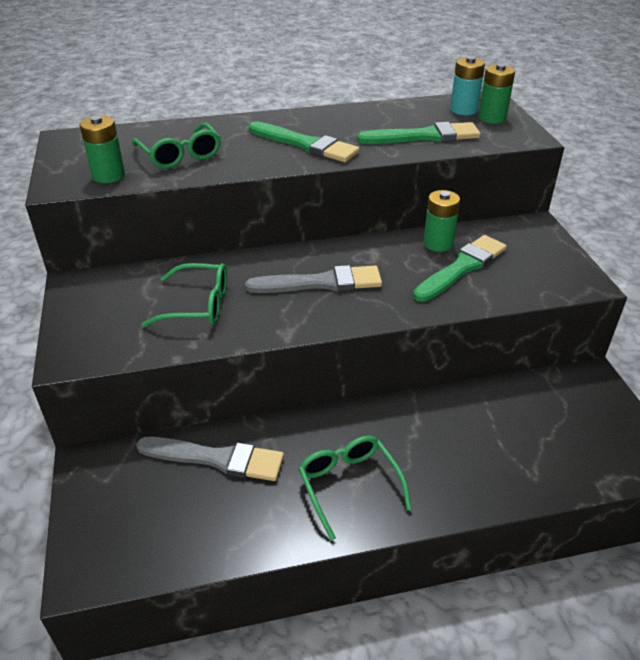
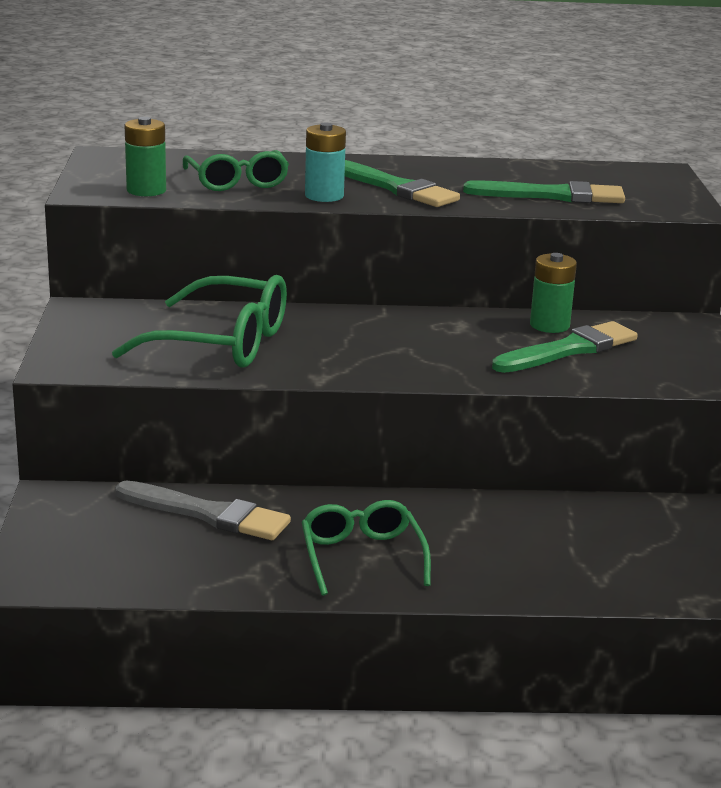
camera: 10 degrees right, 15 degrees down
(198, 305) = (222, 343): green glasses -> green glasses, size x1.51
(321, 283) = (381, 342): grey brush -> none
(463, 110) = (621, 177): turquoise battery -> turquoise battery (324, 196)
(492, 118) = (654, 188): green battery -> none

